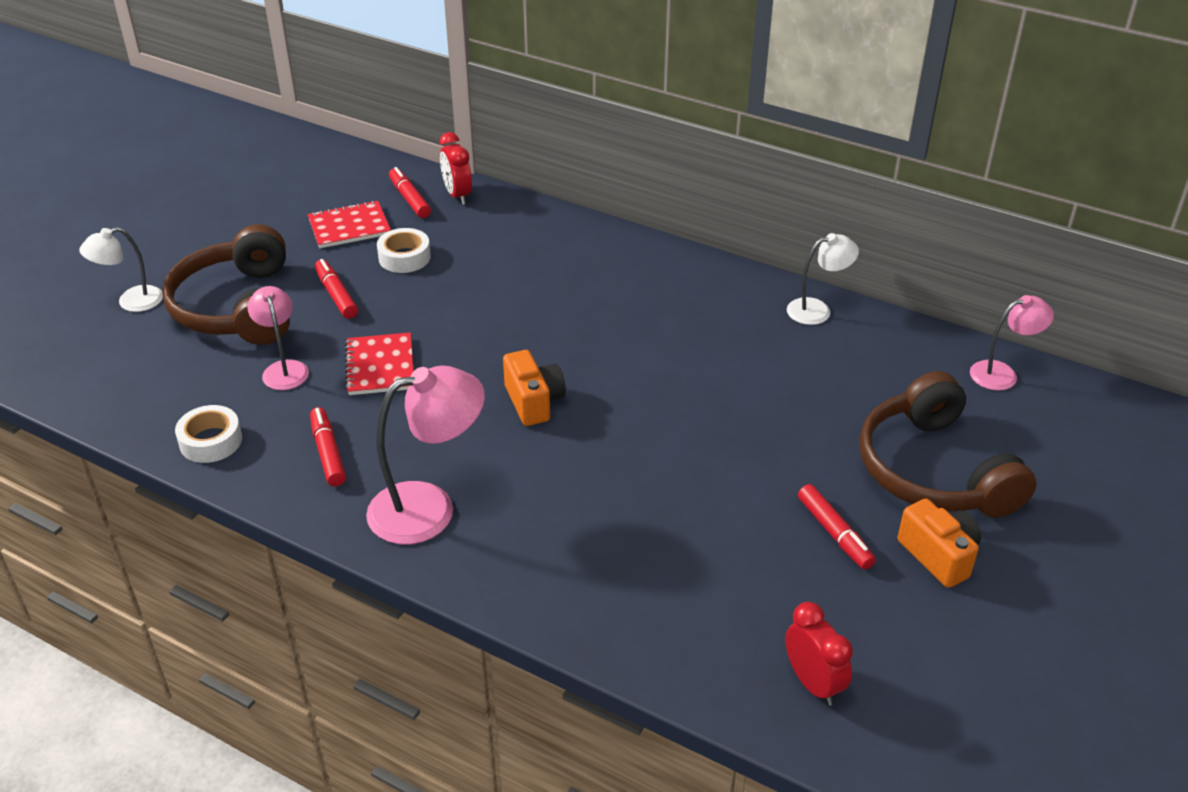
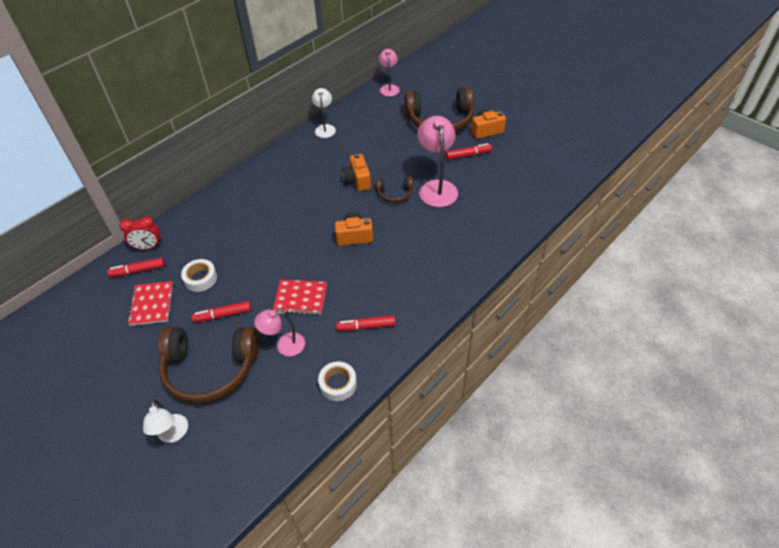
camera: 75 degrees left, 10 degrees up
(429, 508) = (420, 286): pink lamp -> pink lamp (436, 187)
(666, 436) = (395, 193): none -> brown headphones
(683, 379) = (357, 180): none -> orange camera
(813, 683) = (544, 178): red clock -> none

